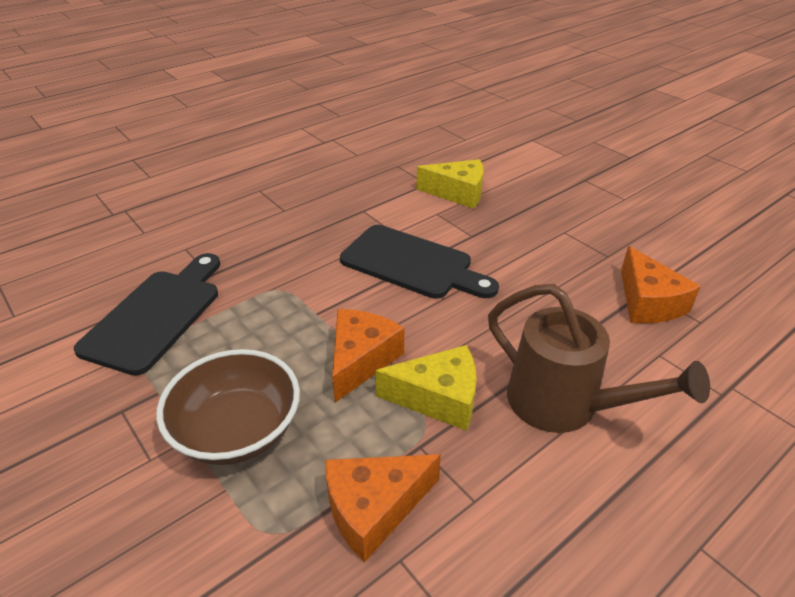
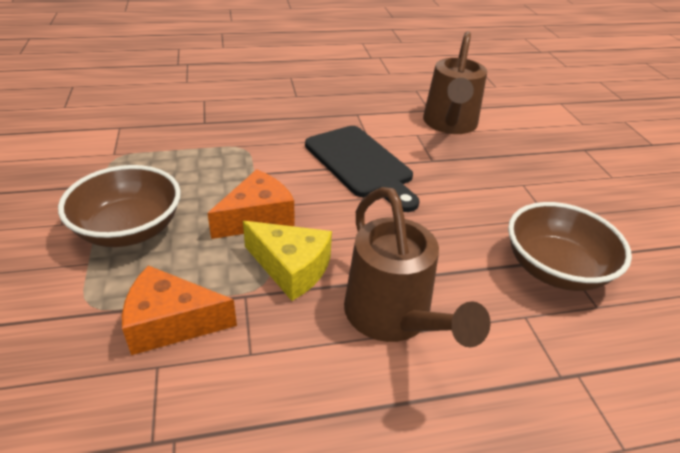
camera: 25 degrees right, 0 degrees up
(156, 315) = (147, 136): black cutting board -> none
(457, 193) = (449, 124): yellow cheese -> brown watering can
(648, 302) = (555, 269): orange cheese -> brown bowl

